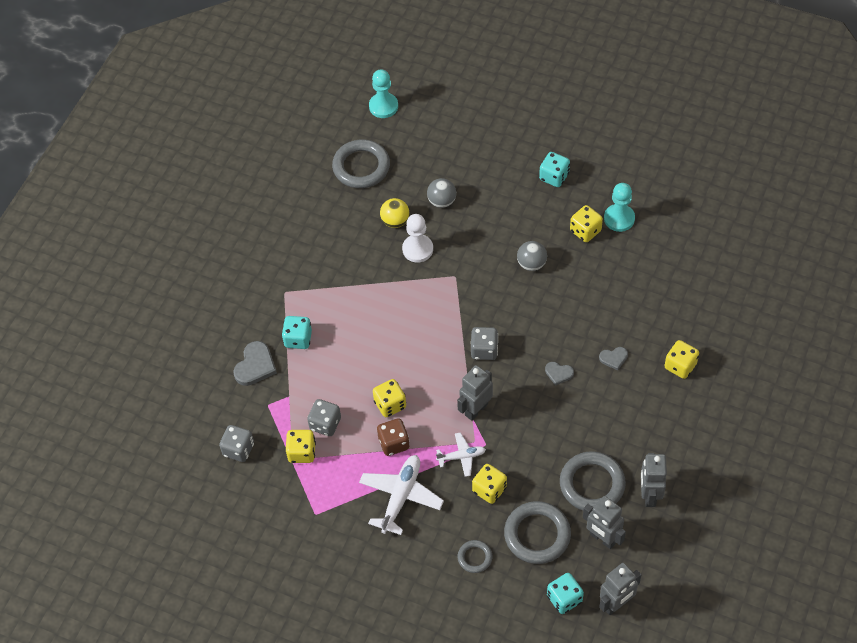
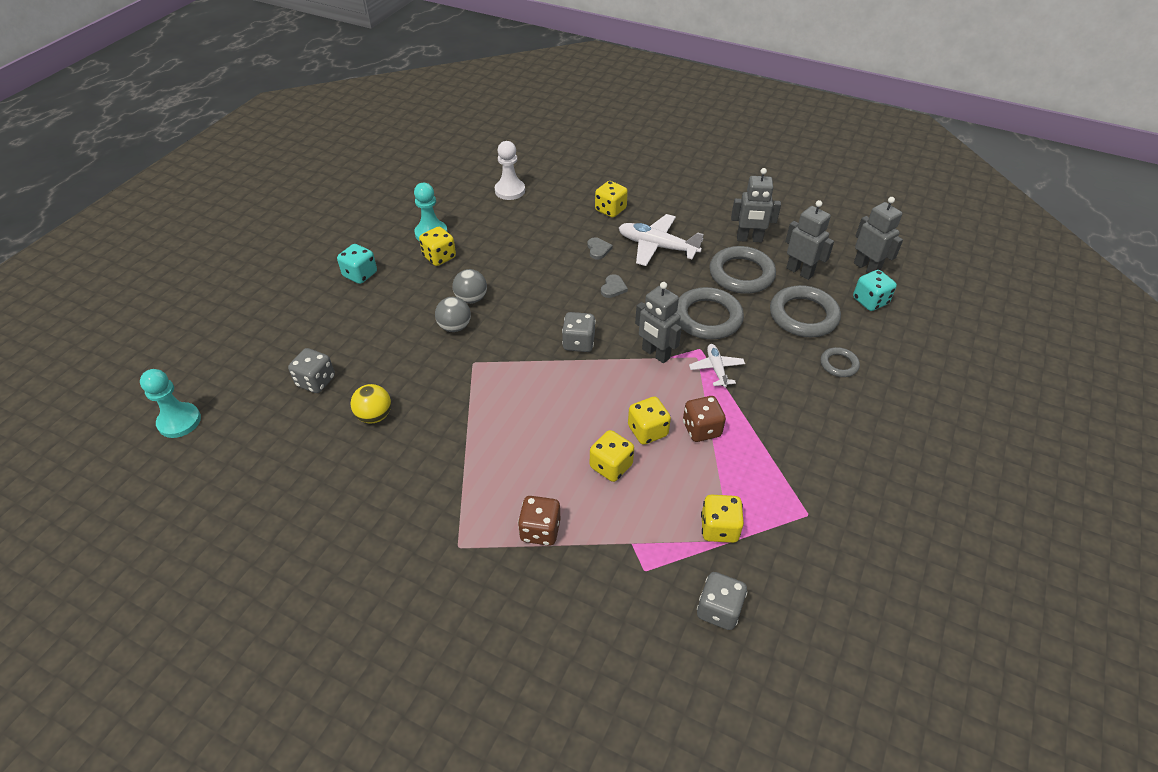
camera: 90 degrees left, 10 degrees down
(255, 366) = (579, 587): grey heart -> none
(298, 339) = (540, 530): turquoise dice -> brown dice
(325, 424) = (675, 500): grey dice -> grey dice (316, 381)
(361, 167) = (271, 449): grey ring -> grey ring (707, 317)
(401, 497) = (773, 425): white plane -> white plane (657, 246)
(417, 249) = (424, 395): white pawn -> white pawn (510, 191)
(442, 201) = (359, 369): grey ball -> grey ball (455, 327)
(489, 489) = (755, 348): yellow dice -> yellow dice (611, 466)
(602, 538) = (800, 271): grey robot -> grey robot turned 90 degrees counterclockwise

